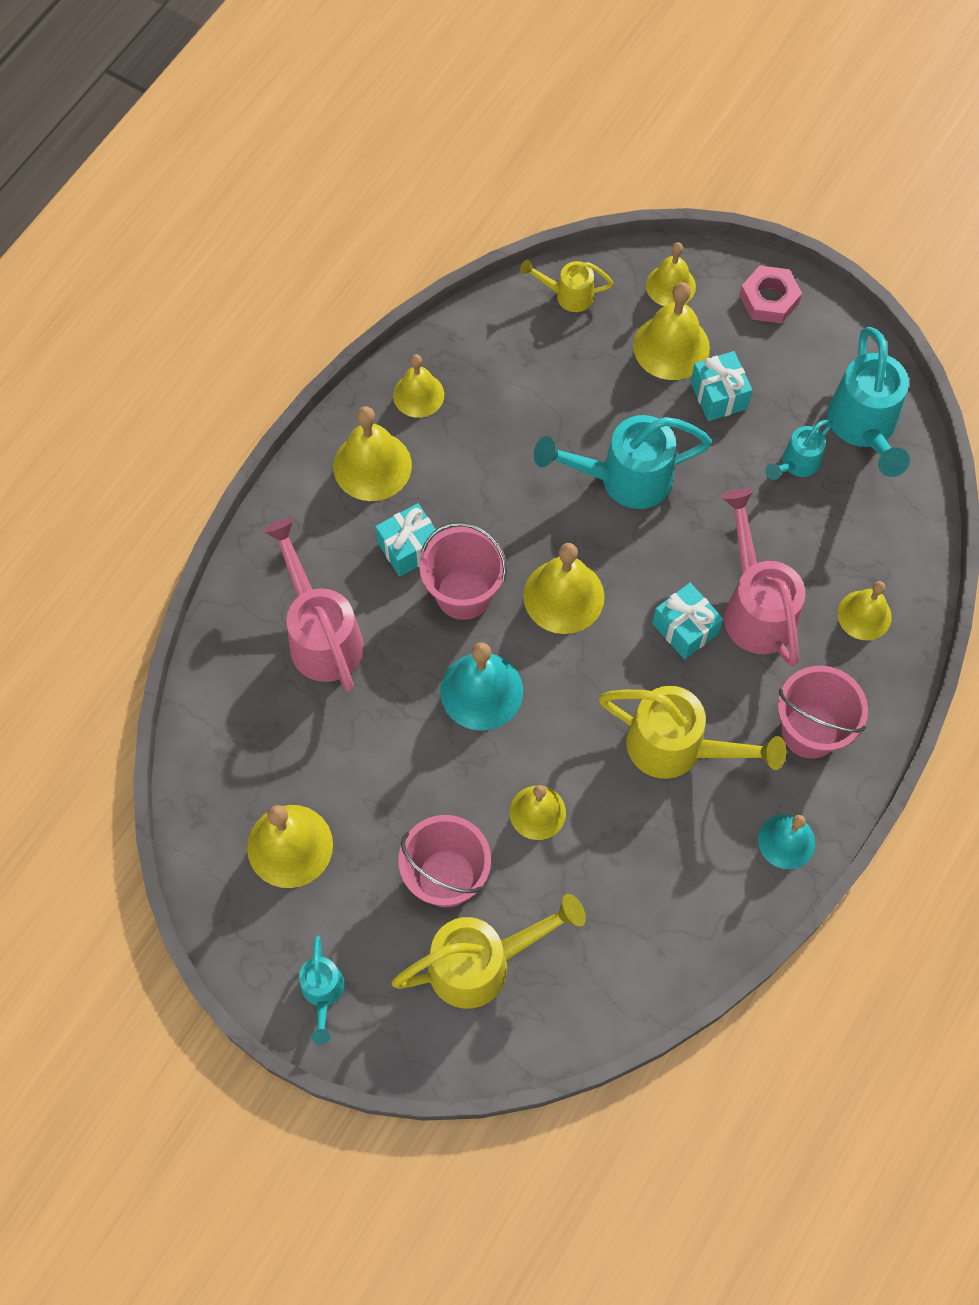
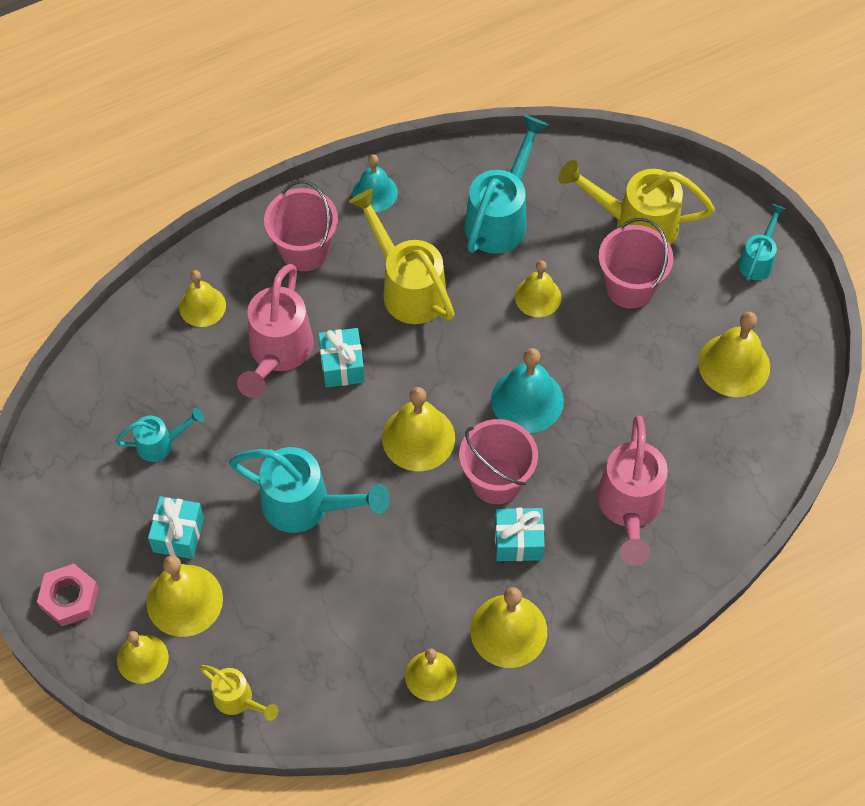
camera: 150 degrees left, 5 degrees down
(864, 428) = (85, 443): turquoise watering can -> turquoise watering can (501, 217)

